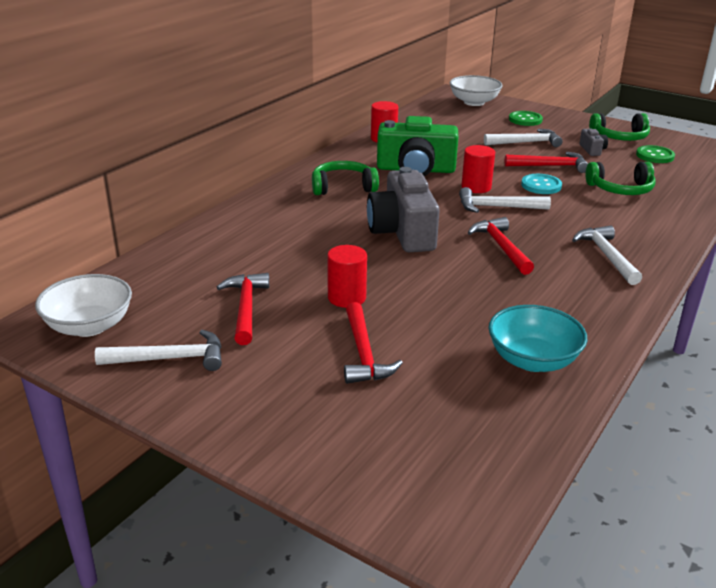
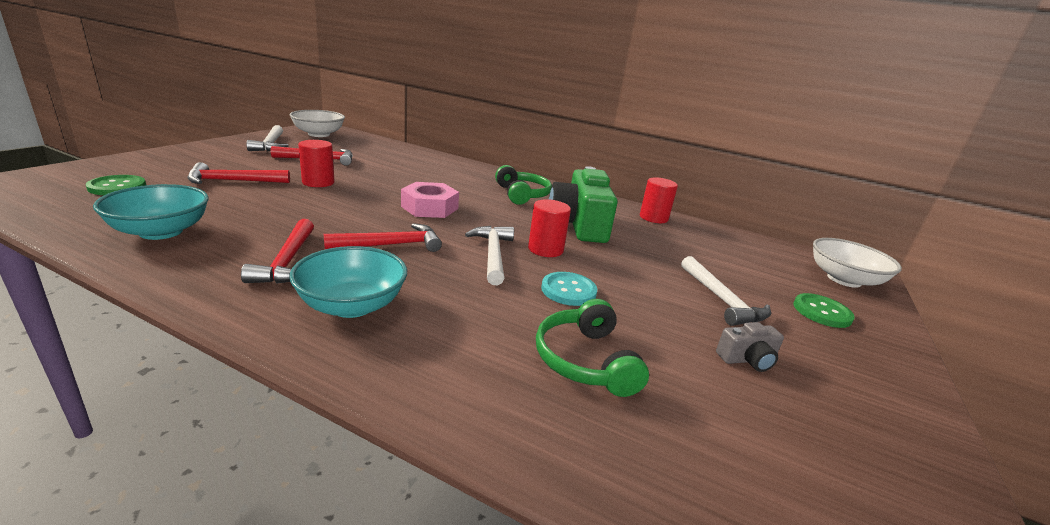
camera: 80 degrees right, 5 degrees down
(402, 232) = (429, 207): grey camera -> pink nut
(550, 166) = (644, 307): red hammer -> red hammer (288, 261)
(606, 256) = (352, 305): white hammer -> turquoise bowl
(620, 137) = (854, 409): green headphones -> none
(655, 156) = (789, 443): green button -> green button (117, 187)

